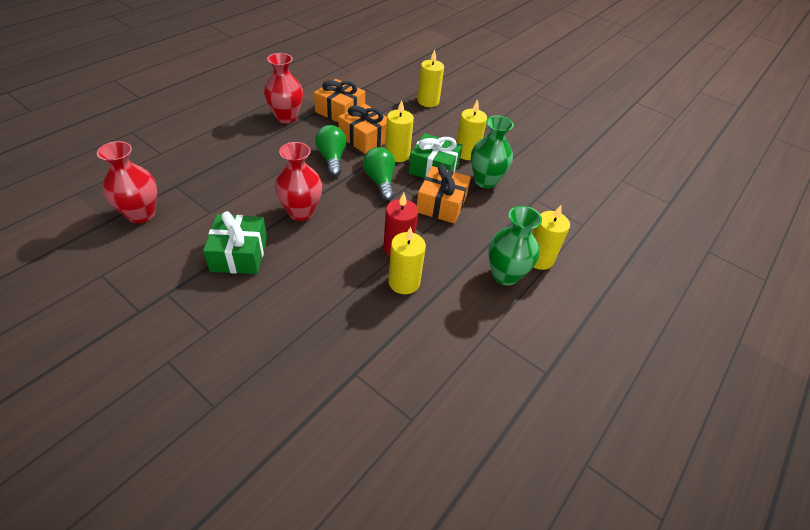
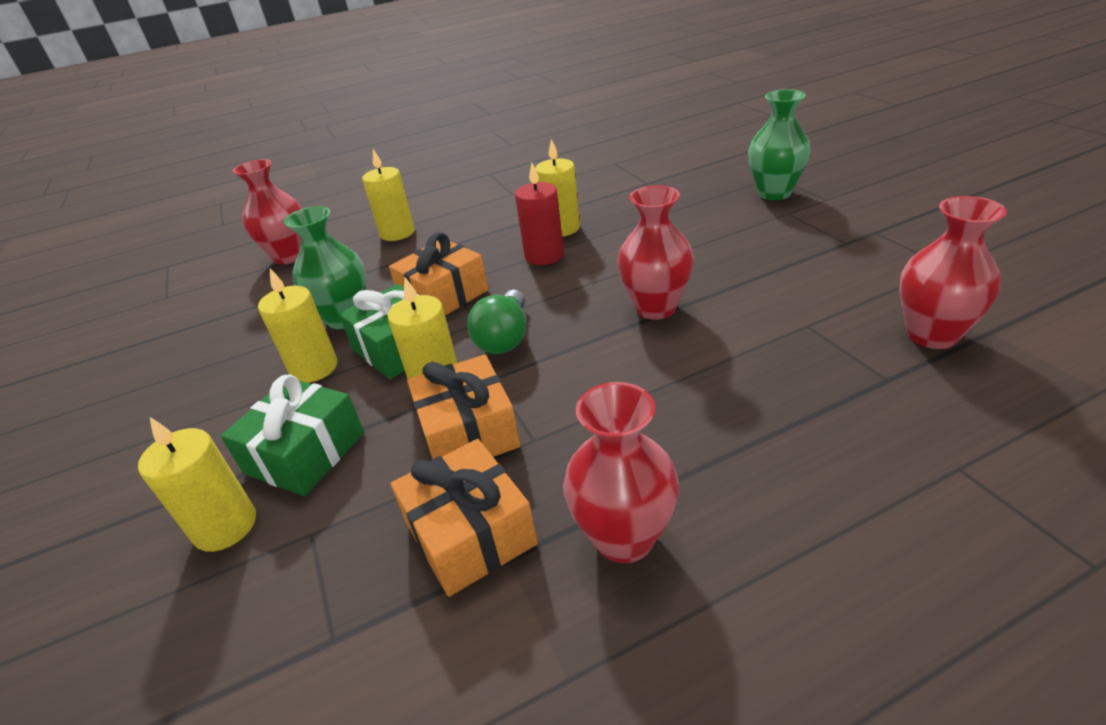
camera: 145 degrees left, 10 degrees down
(239, 254) = (755, 269): green gift -> green gift (305, 453)
(332, 158) = (563, 393): green light bulb -> none
(505, 275) = (449, 224): green vase -> green vase (774, 193)
(592, 223) = (289, 256): none -> red vase

